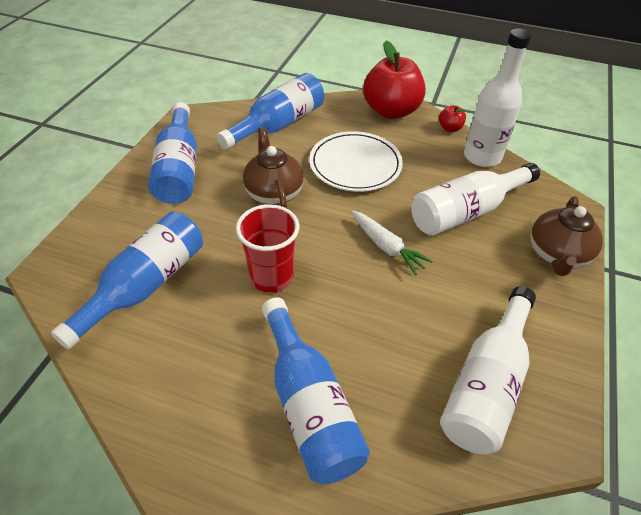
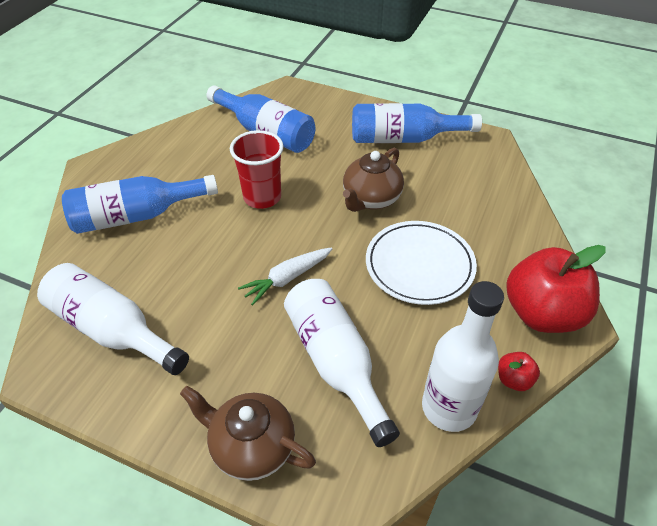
camera: 95 degrees right, 0 degrees up
(273, 192) = (371, 199): brown teapot -> brown teapot turned 135 degrees clockwise
(278, 125) = (487, 203): blue bottle -> none

